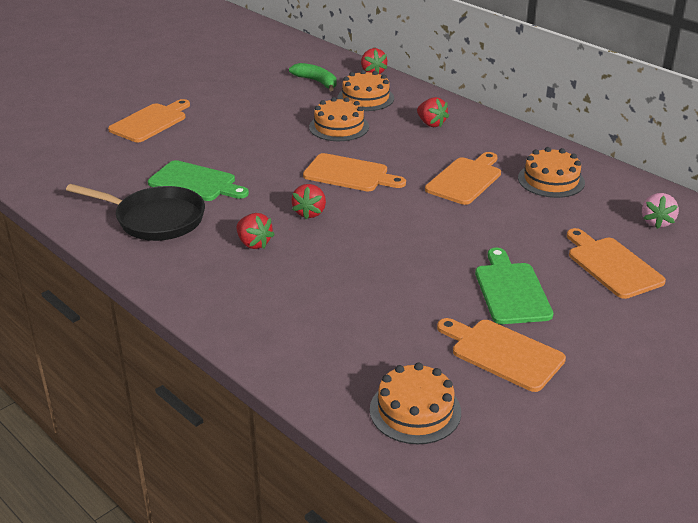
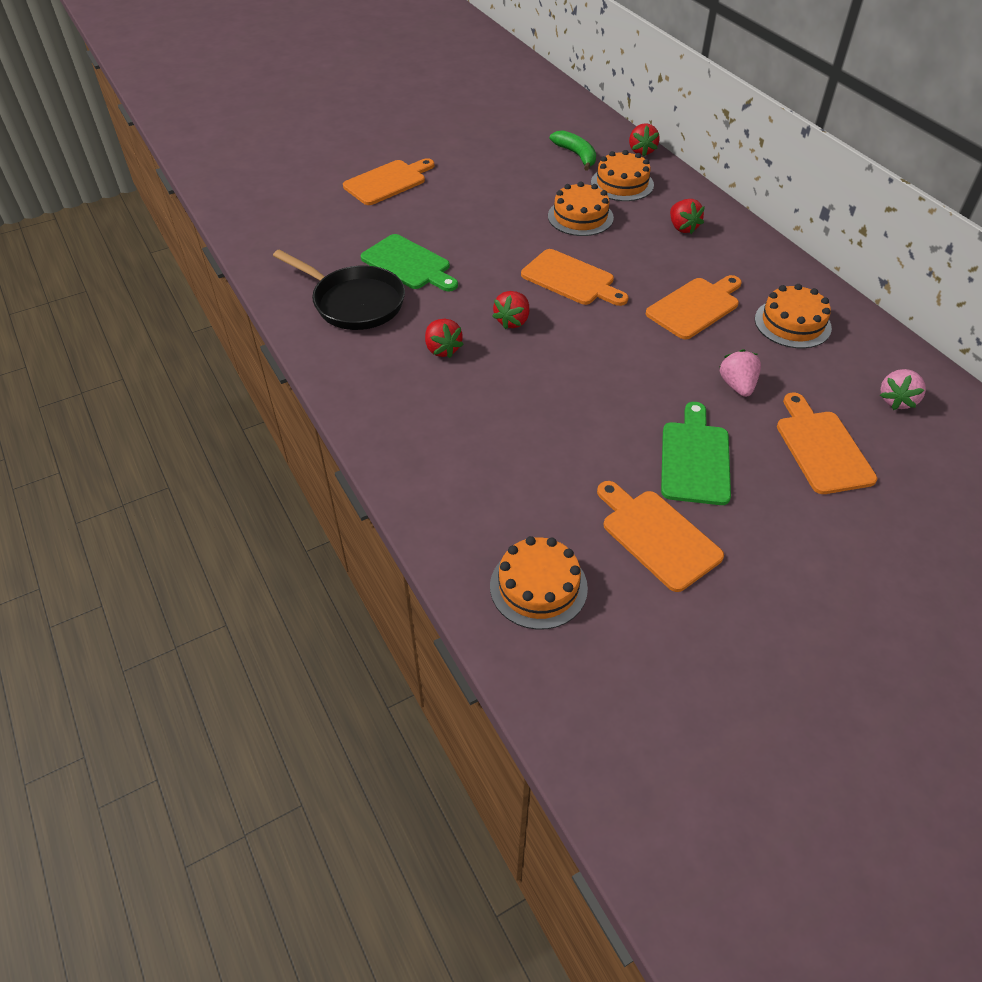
camera: 15 degrees right, 15 degrees up
(524, 231) = (737, 385): none -> pink strawberry

